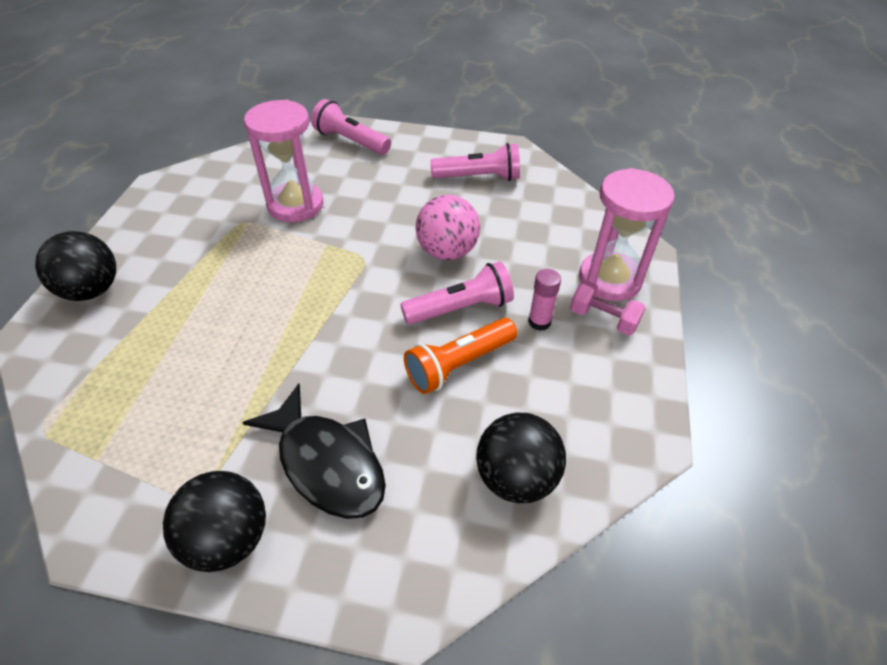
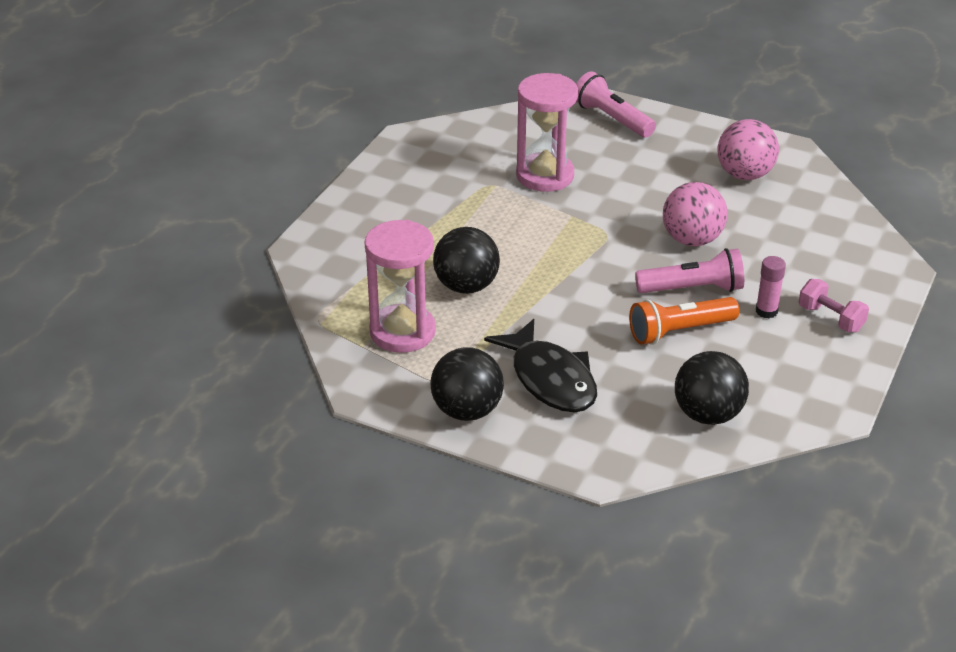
camera: 15 degrees right, 10 degrees down
(92, 290) = (349, 223): black ball -> black ball (466, 286)
(478, 177) = (744, 175): pink flashlight -> pink ball
(610, 279) = (851, 287): pink hourglass -> pink hourglass (402, 332)

